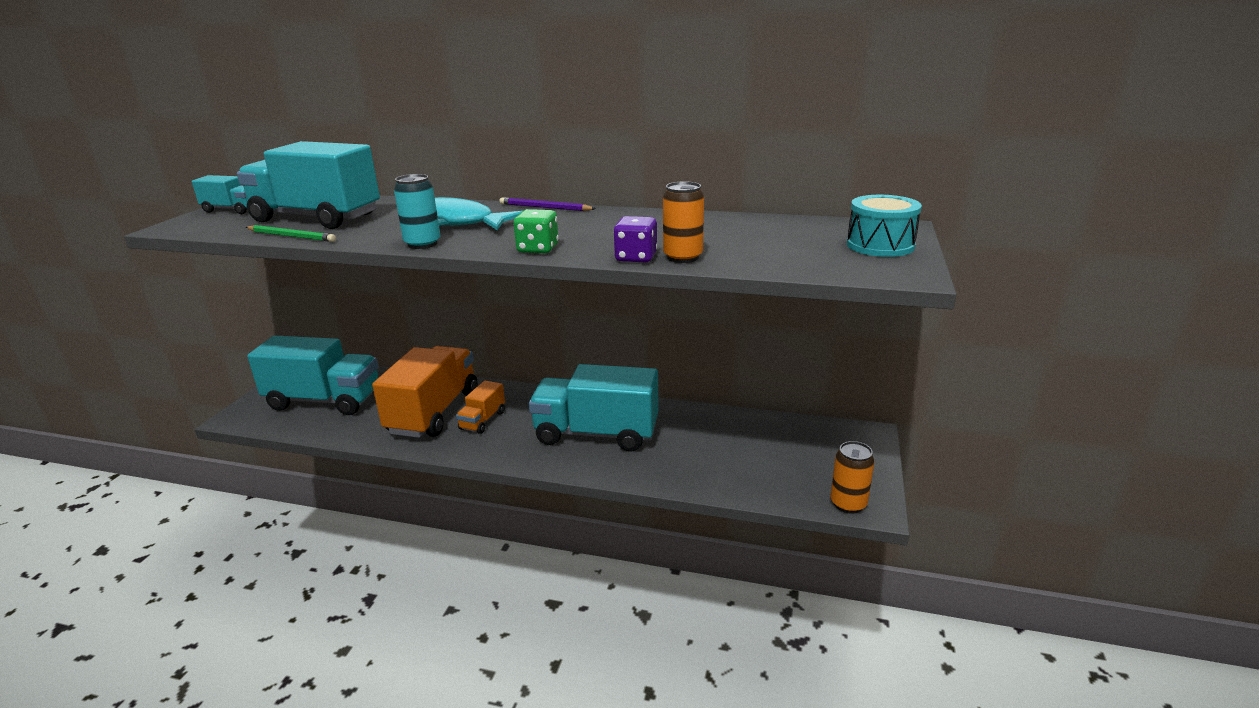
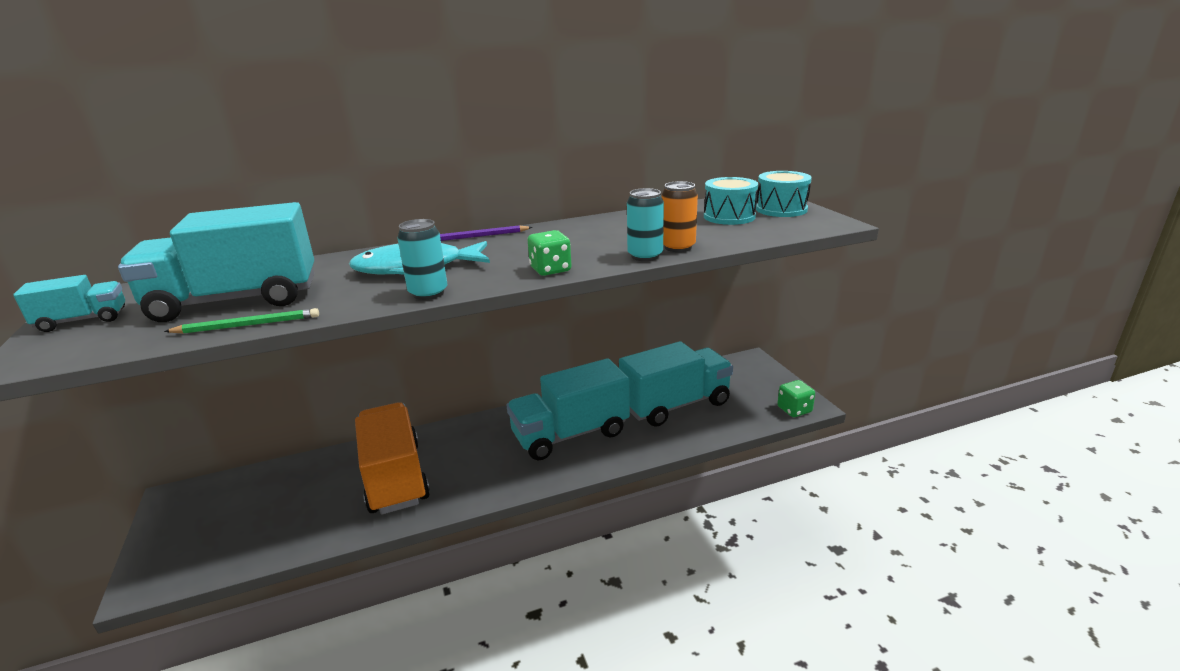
camera: 35 degrees left, 0 degrees up
(324, 400) = (247, 518): turquoise truck -> turquoise truck (675, 405)
(482, 420) = (455, 464): orange truck -> none
(636, 257) = (645, 256): purple dice -> turquoise can
(803, 240) = (729, 216): none -> turquoise drum
(848, 504) = (794, 410): orange can -> green dice

